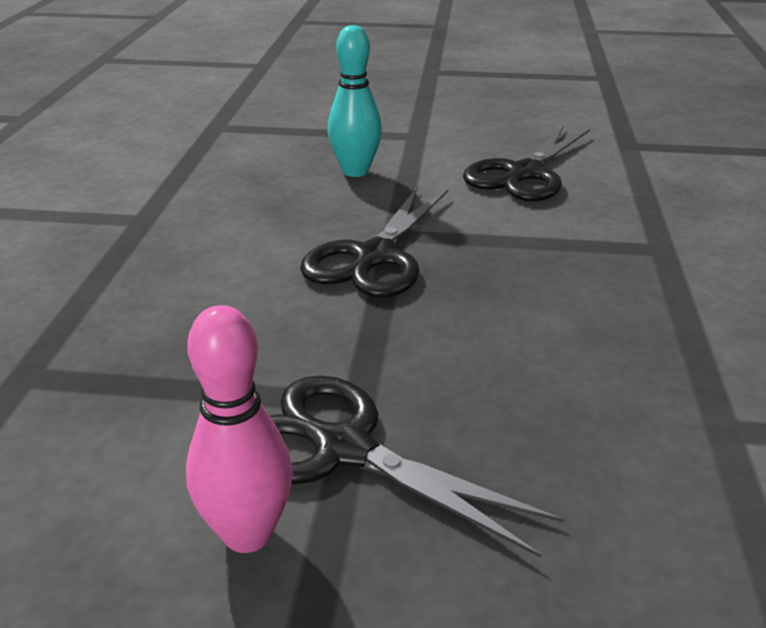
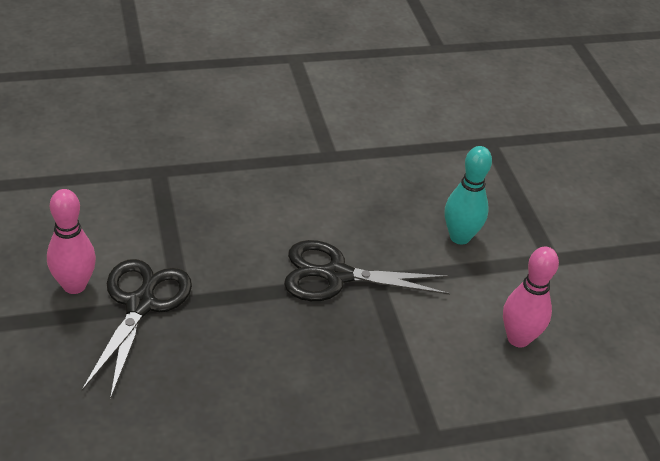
camera: 65 degrees right, 10 degrees up
(524, 174) = (518, 338): black scissors -> pink bowling pin

